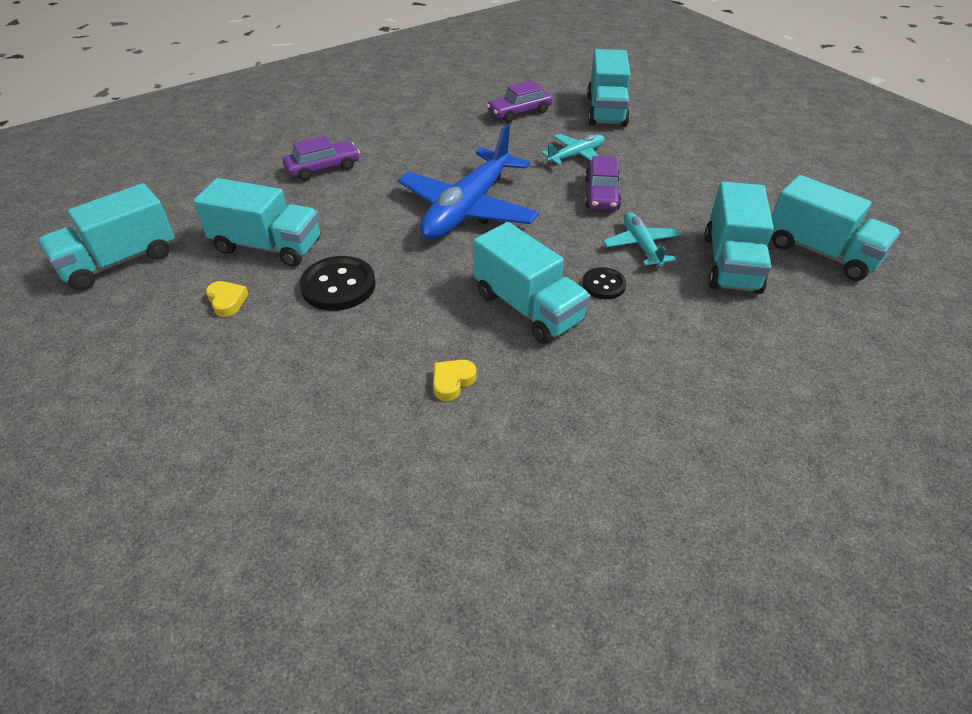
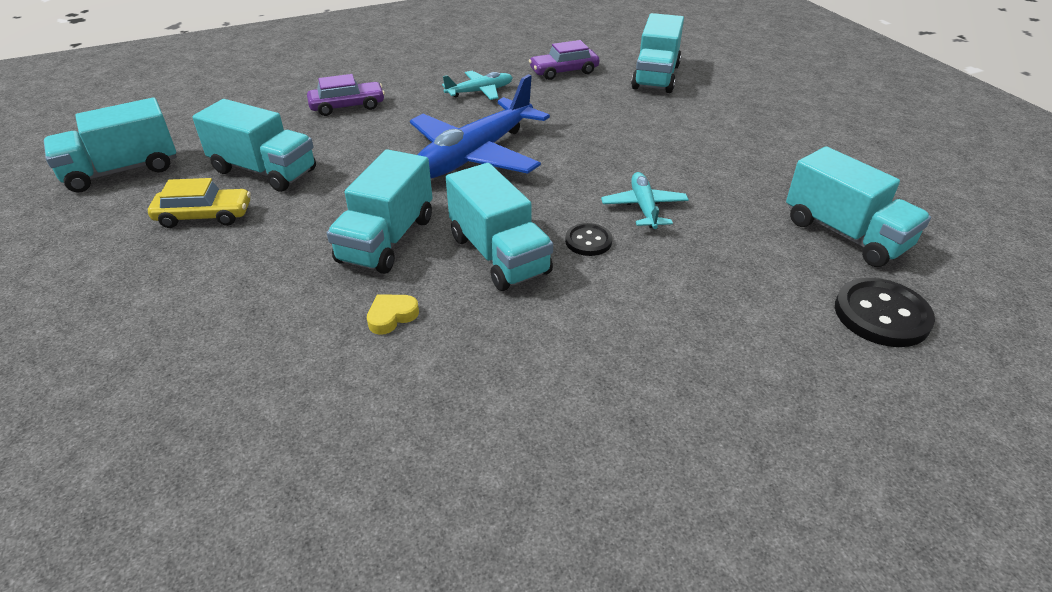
camera: 10 degrees right, 5 degrees down
(227, 301) = (204, 216): yellow heart -> yellow car
(338, 286) = (316, 213): black button -> black button (881, 315)
(576, 155) = (607, 116): turquoise plane -> turquoise plane (480, 91)
(601, 194) = (620, 154): purple car -> none
(731, 263) = (737, 235): turquoise truck -> turquoise truck (386, 239)

